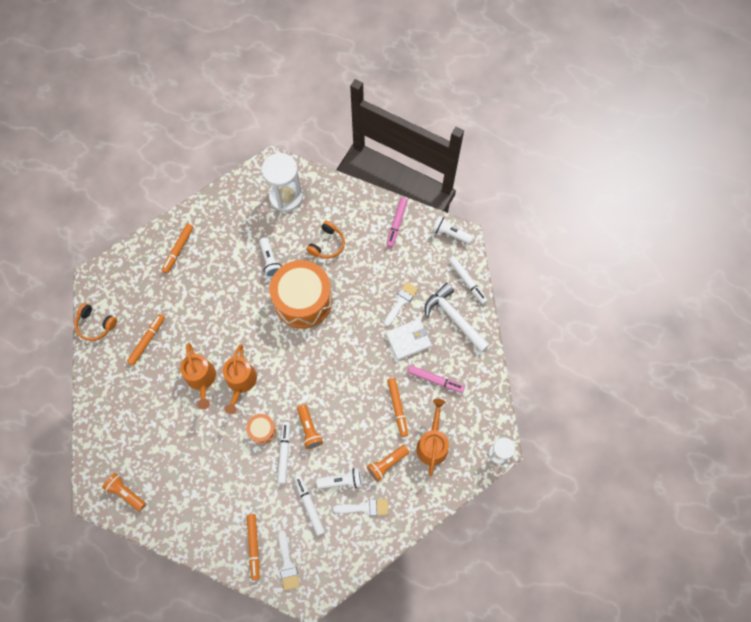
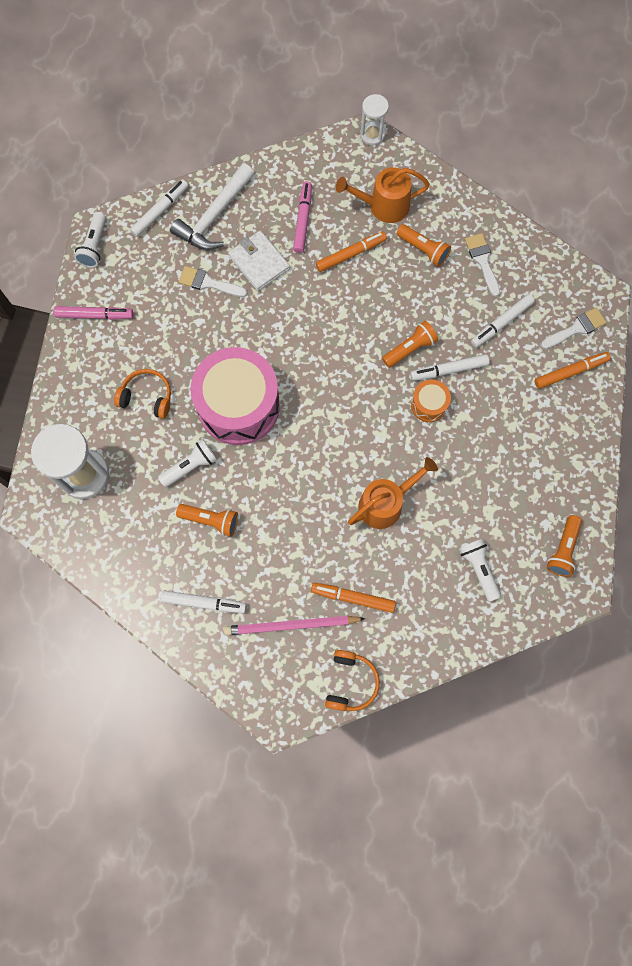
camera: 105 degrees left, 5 degrees up
(144, 298) = (292, 625): none -> pink pencil
(178, 250) = (204, 602): orange marker -> white marker
(229, 265) = (211, 520): none -> orange flashlight
(241, 382) = (374, 451): orange watering can -> none
(303, 301) = (238, 405): orange drum -> pink drum
(341, 481) = (460, 295): white flashlight -> white flashlight (479, 569)

